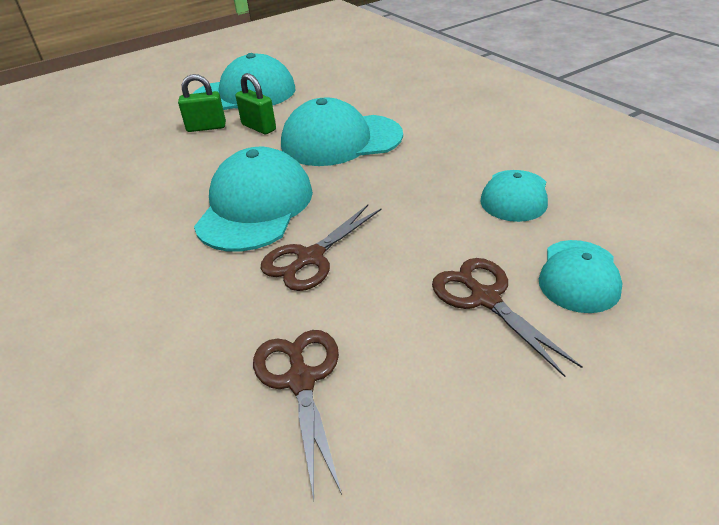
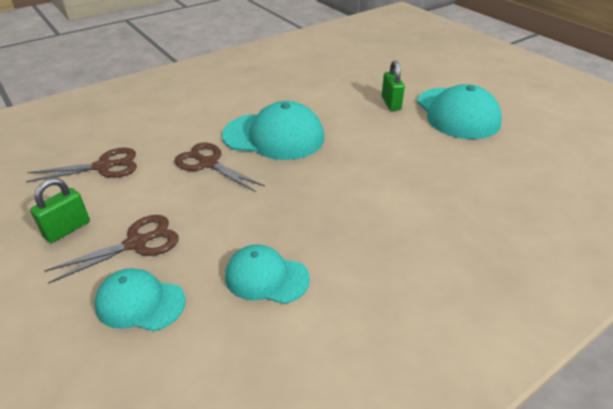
camera: 85 degrees right, 0 degrees up
(259, 127) = (393, 126): green padlock -> green padlock (67, 229)
(341, 140) = (373, 170): turquoise cap -> none

